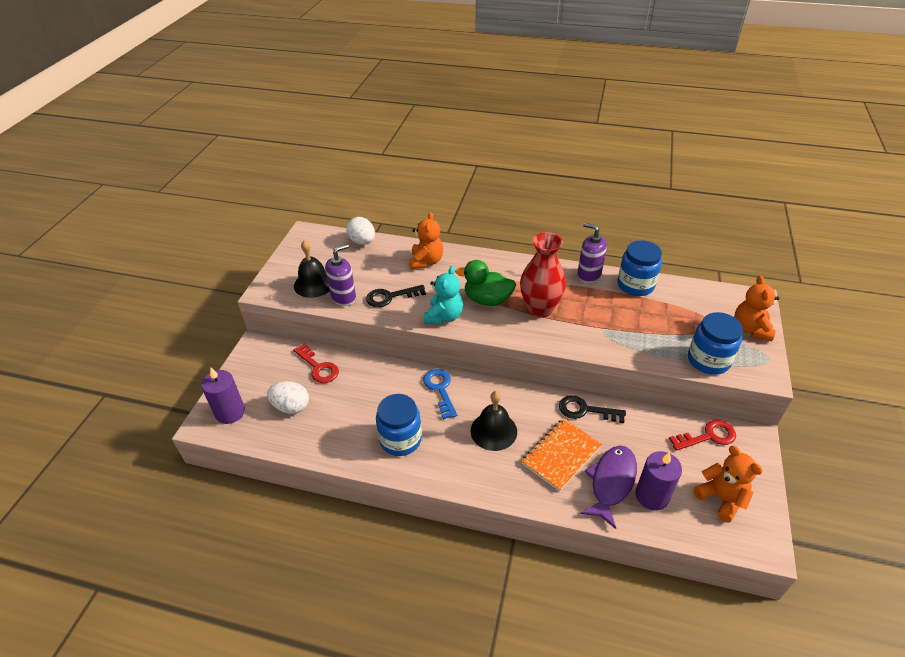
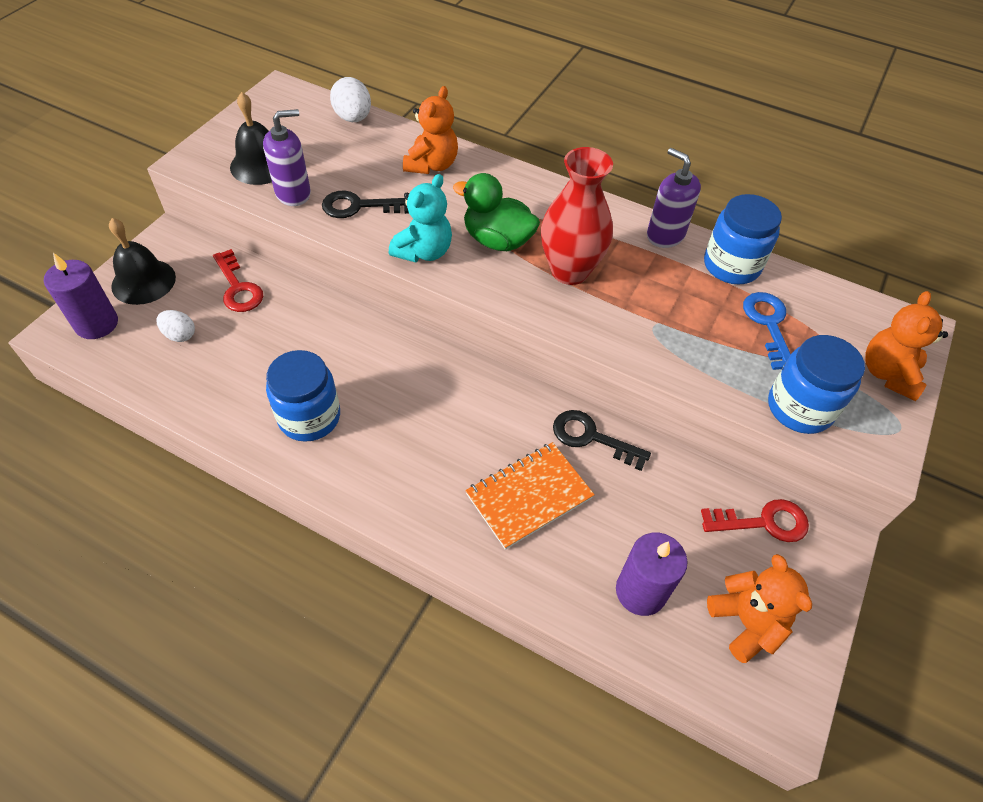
camera: 10 degrees right, 10 degrees up
(291, 407) = (180, 335): white egg -> white egg, size x0.66
(440, 389) = (393, 358): blue key -> blue key (768, 324)
(493, 431) = (445, 436): black bell -> black bell (143, 281)
(611, 482) = (587, 555): purple fish -> none

